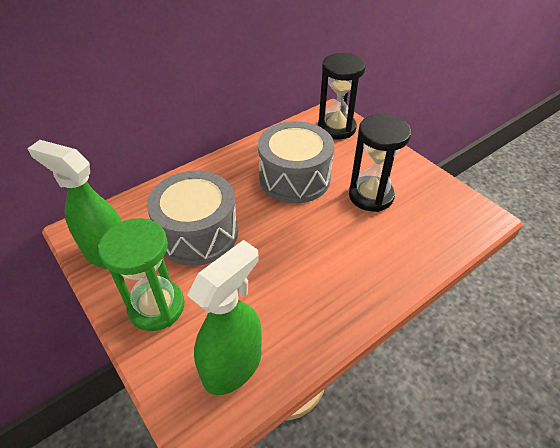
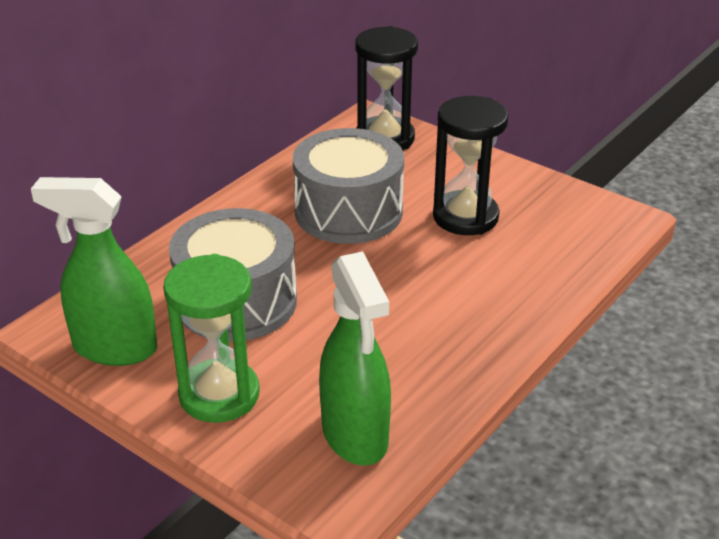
camera: 15 degrees left, 10 degrees down
(233, 366) = (355, 436): green spray bottle -> green spray bottle turned 135 degrees clockwise

